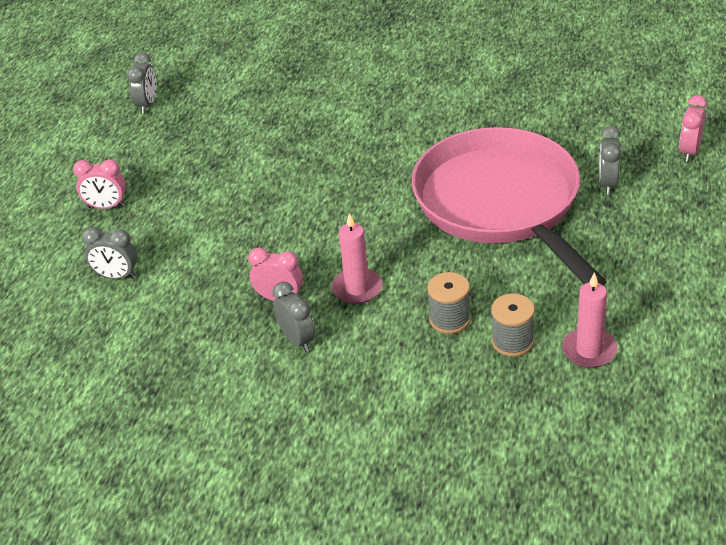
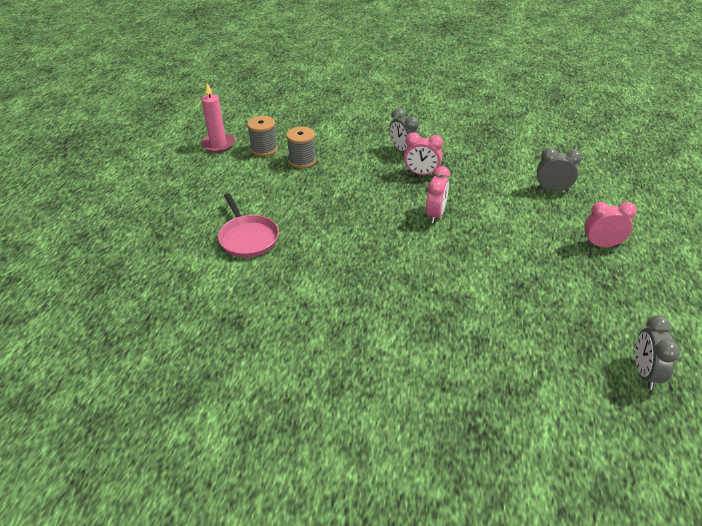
camera: 175 degrees right, 0 degrees up
(357, 288) = (366, 179): pink candle -> none
(500, 203) = (248, 238): pink pan -> pink pan, size x0.42
(607, 183) = (150, 253): grey clock -> none
(689, 151) = (58, 283): pink clock -> pink clock (435, 214)

